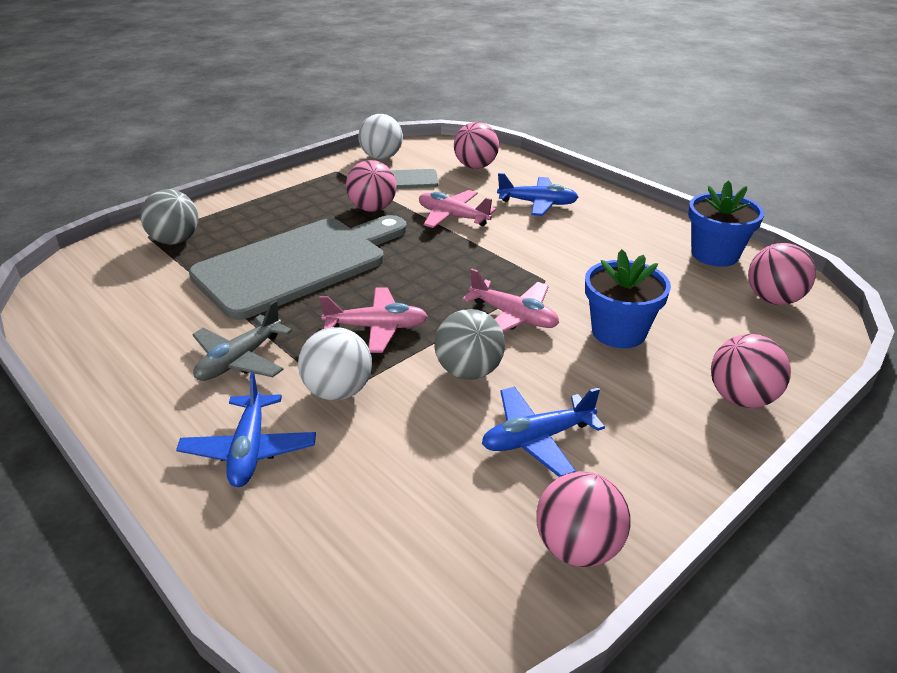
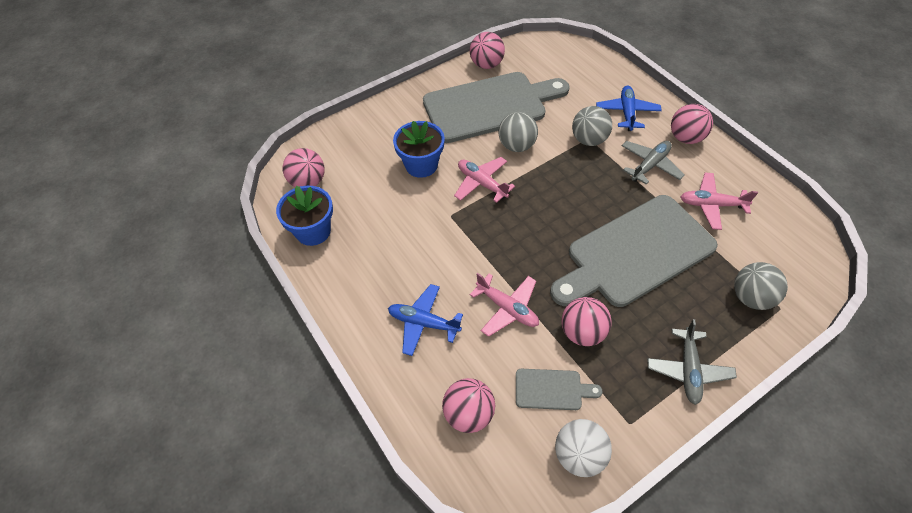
camera: 170 degrees left, 20 degrees up
(272, 196) = (688, 370): none -> grey plane
(338, 391) = (588, 140): white ball -> grey ball
(377, 327) = (570, 182): pink plane -> pink plane (711, 205)
(537, 439) = (490, 106): blue plane -> grey cutting board
(741, 398) = (380, 117): pink ball -> pink ball (685, 138)

